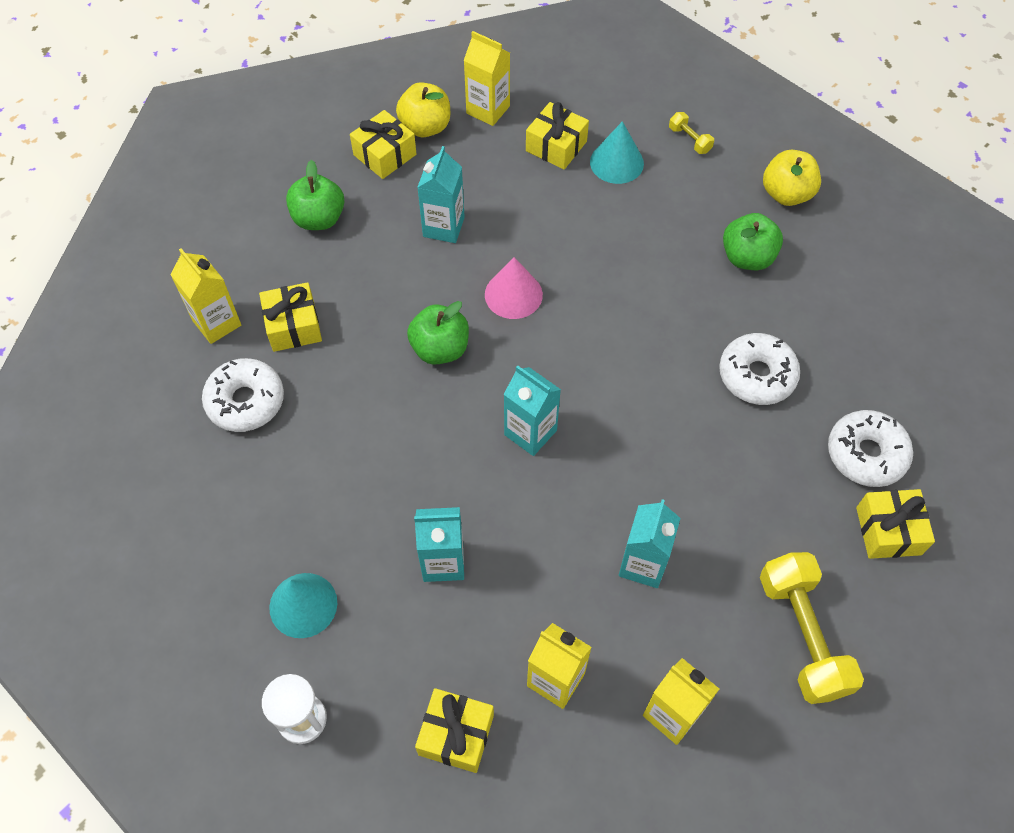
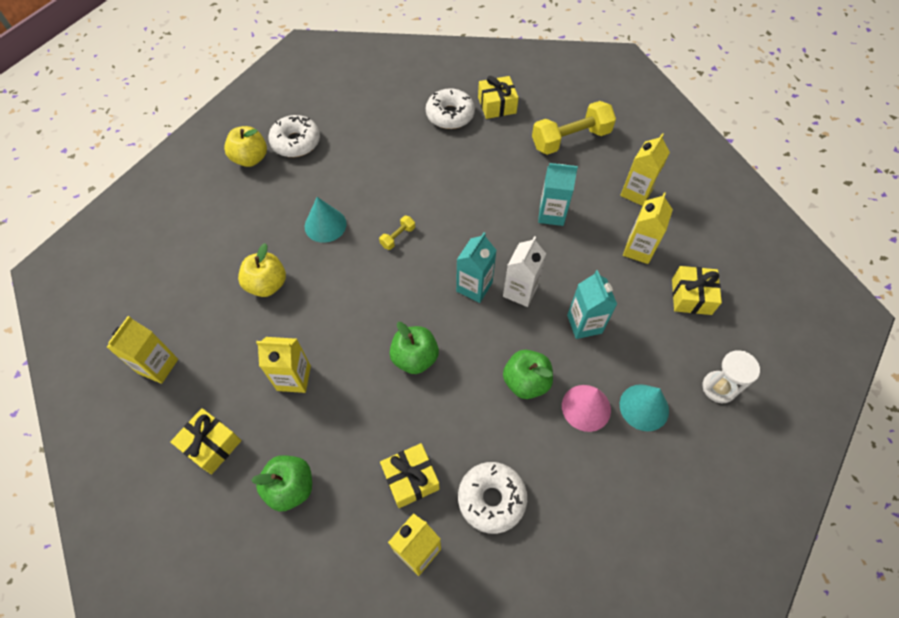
camera: 100 degrees left, 0 degrees up
(425, 127) = (177, 415): yellow apple -> yellow apple (267, 284)
(443, 227) = (294, 378): turquoise carton -> yellow carton
(512, 489) = (520, 291): none -> white carton
(513, 294) = (357, 315): pink cone -> pink cone (586, 407)
(556, 146) = (203, 307): yellow gift -> none
(616, 162) = (221, 262): turquoise cone -> turquoise cone (325, 225)
(689, 140) = (197, 217): yellow dumbbell -> yellow dumbbell (398, 237)
(747, 257) = (309, 177): green apple -> green apple (526, 382)
(756, 375) = (404, 167): white donut -> white donut (296, 142)

